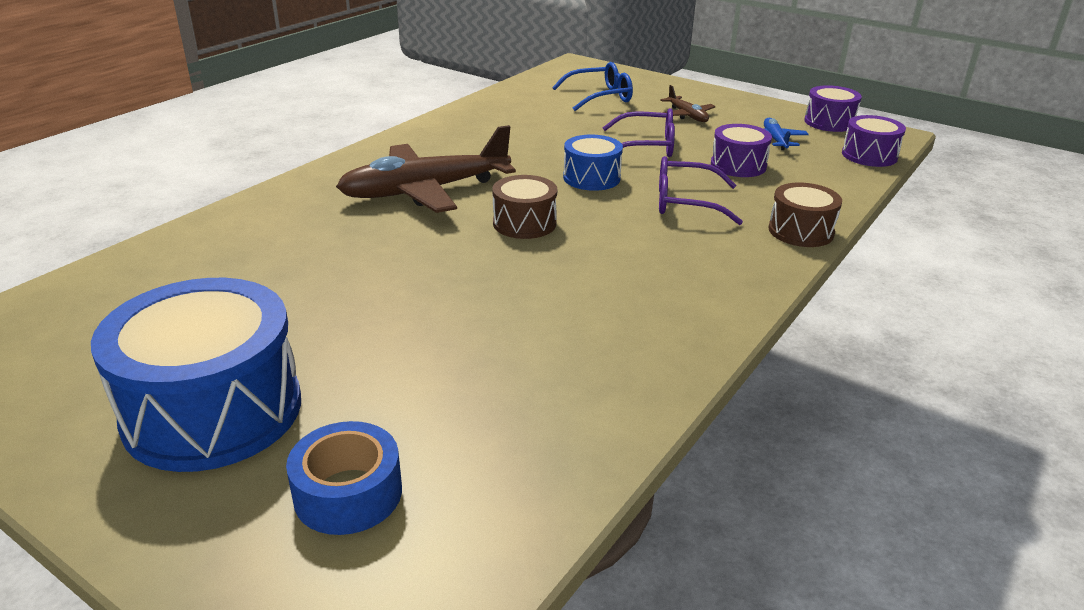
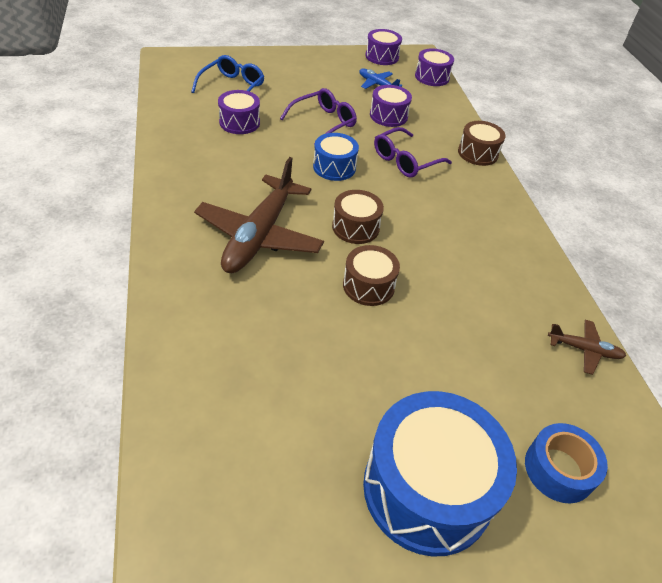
camera: 50 degrees left, 15 degrees up
(451, 264) = (368, 286): none -> brown drum
(558, 120) = (239, 122): none -> purple drum
(687, 115) = (306, 83): brown plane -> brown plane (584, 349)

